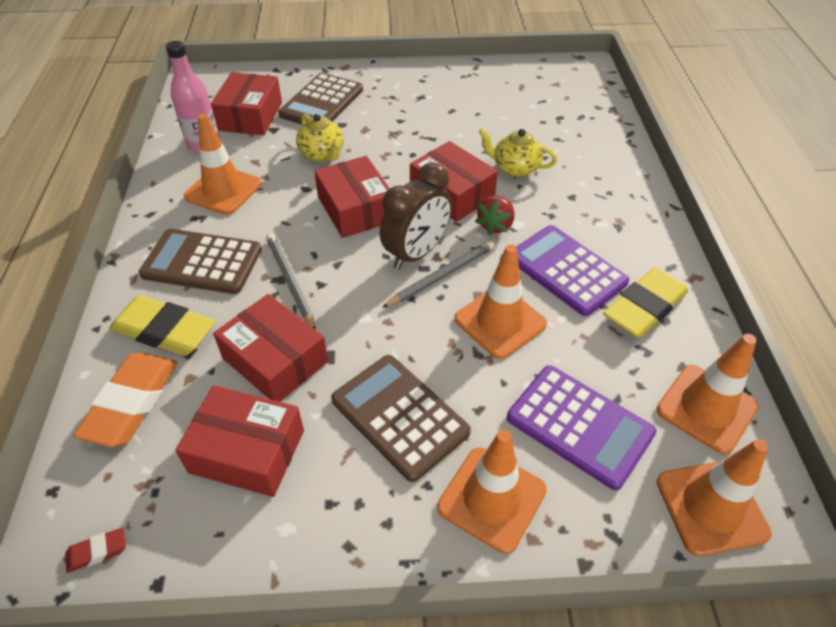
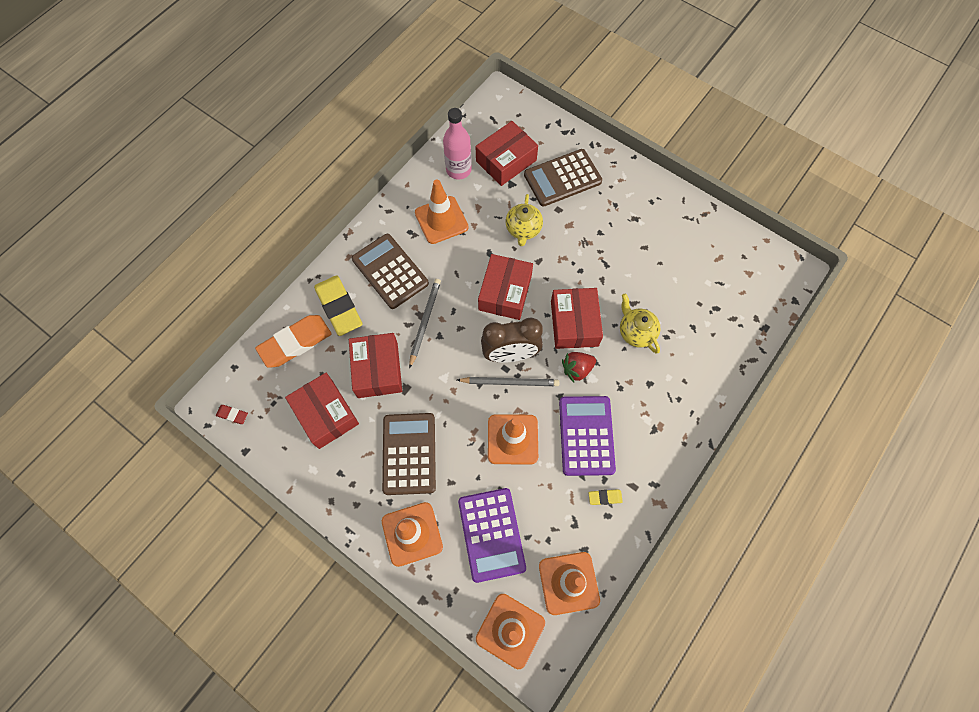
camera: 40 degrees right, 20 degrees up
(644, 308) = (605, 497): yellow eraser -> yellow eraser, size x0.44

